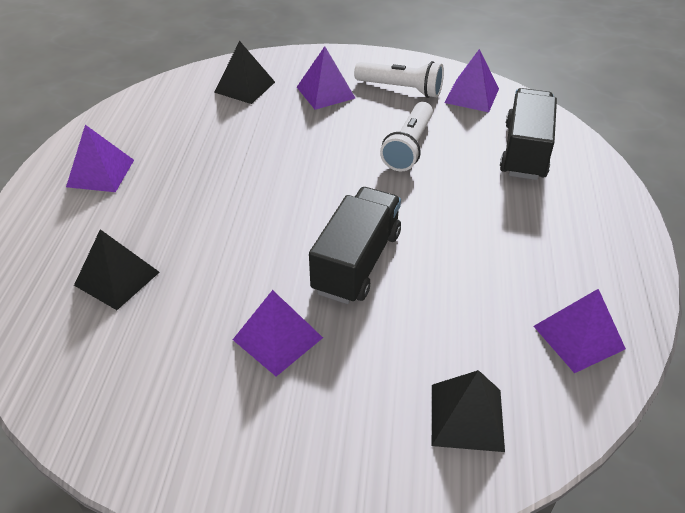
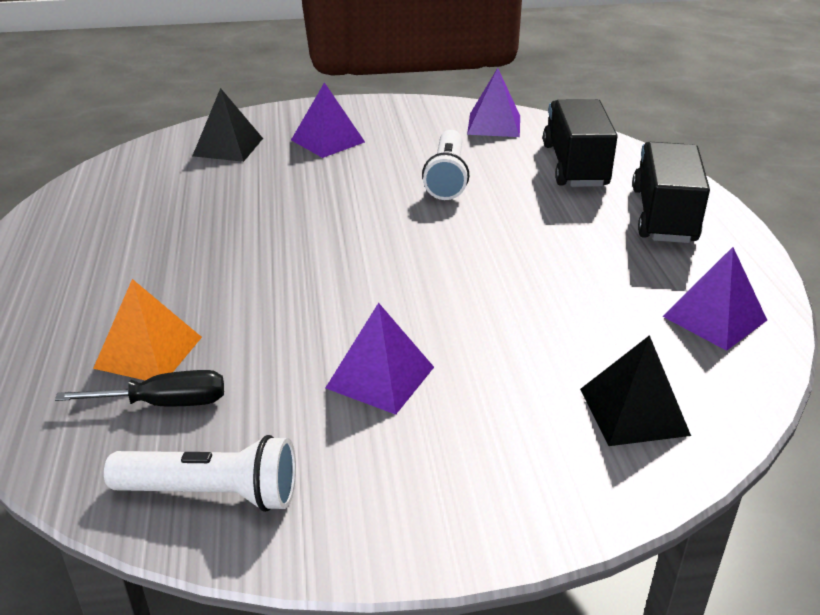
camera: 15 degrees left, 10 degrees down
(100, 173) = (80, 251): purple pyramid -> none
(112, 328) = (165, 403): none -> black screwdriver
(117, 278) = (149, 352): black pyramid -> orange pyramid
(357, 262) = (439, 290): black truck -> black truck (663, 215)
(401, 89) = (413, 128): white flashlight -> white flashlight (212, 493)

